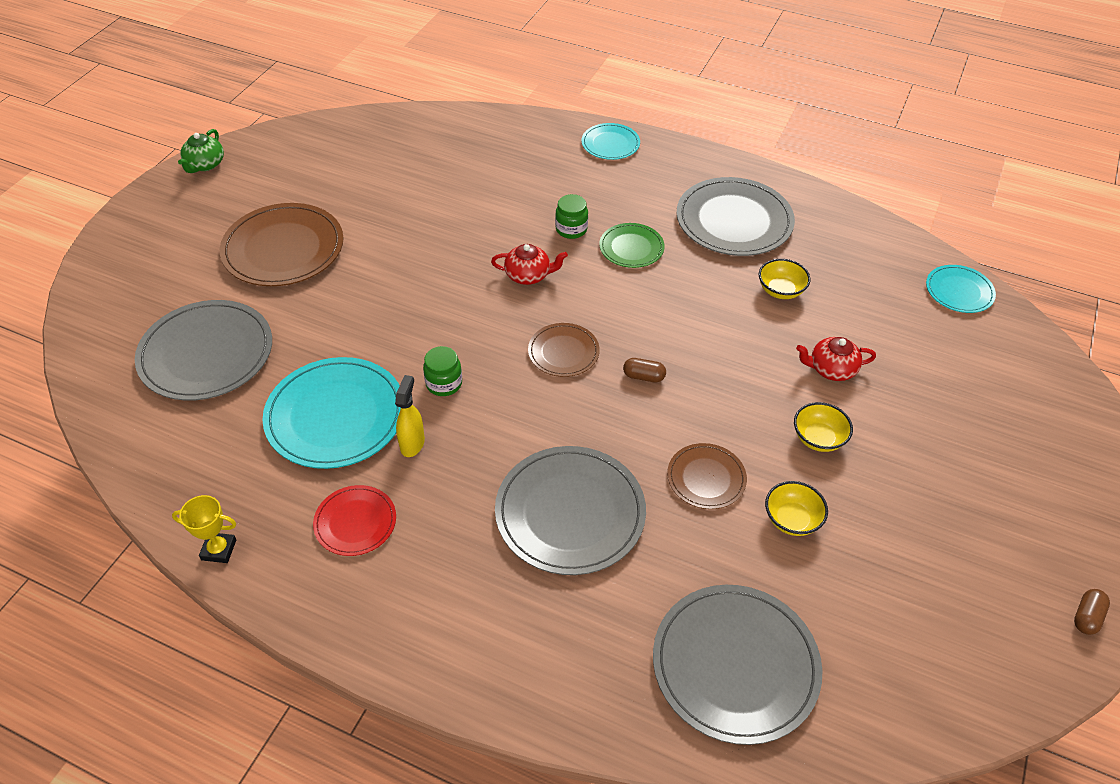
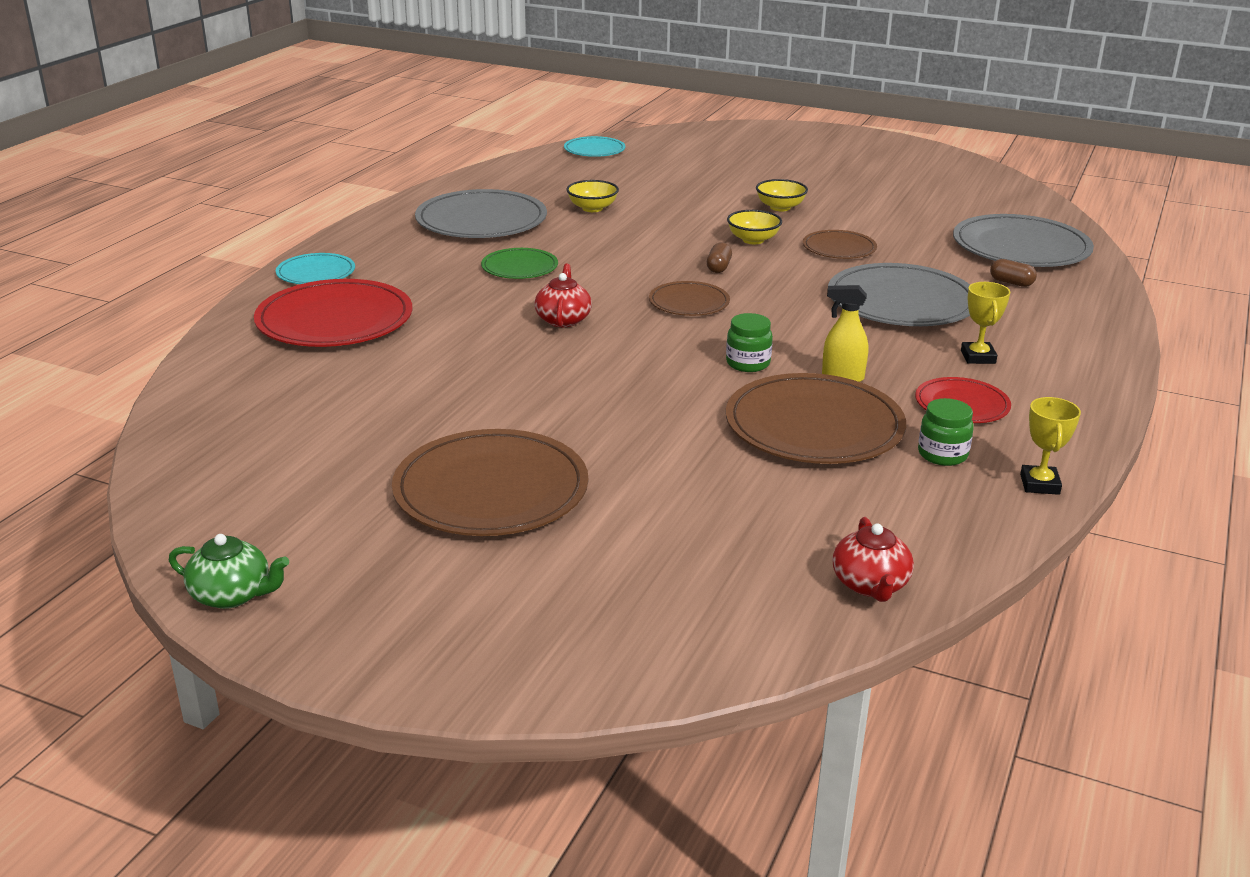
camera: 90 degrees left, 20 degrees down
(206, 353) = (722, 532): grey plate -> none
(335, 416) = (814, 426): turquoise plate -> brown plate
(445, 554) = (978, 357): none -> yellow trophy
(528, 161) = (335, 320): none -> red plate
(571, 229) = (481, 296): green jar -> green jar (942, 454)
(792, 519) = (871, 221): yellow bowl -> yellow bowl (753, 240)
(831, 369) = (696, 197): red teapot -> red teapot (870, 585)
(1086, 617) = (917, 151): brown capsule -> brown capsule (1011, 283)

